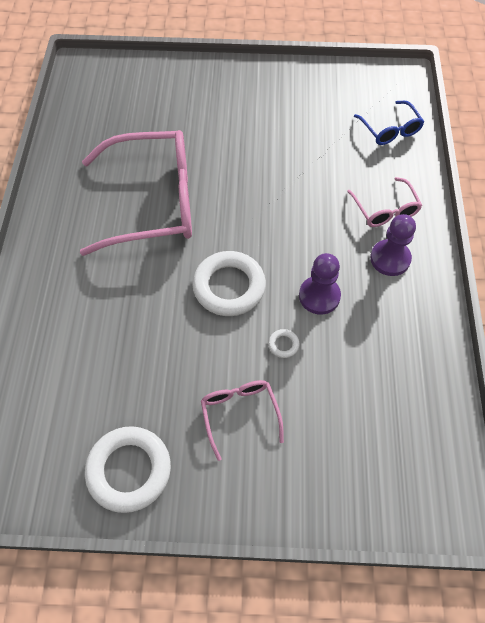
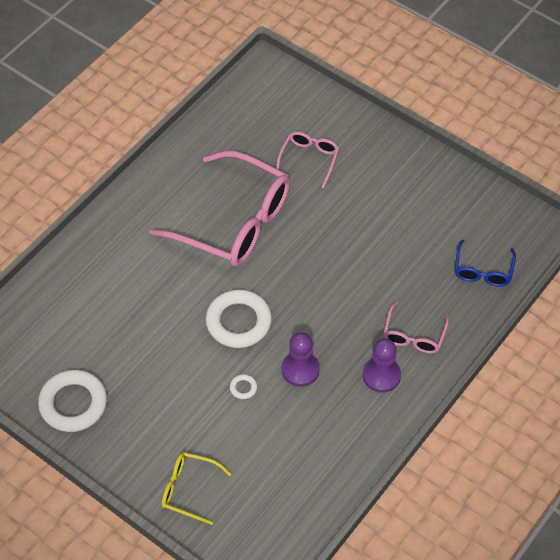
camera: 35 degrees right, 5 degrees down
(240, 414) = (173, 415): pink glasses -> pink glasses (309, 159)
(316, 481) = (189, 489): none -> yellow glasses

